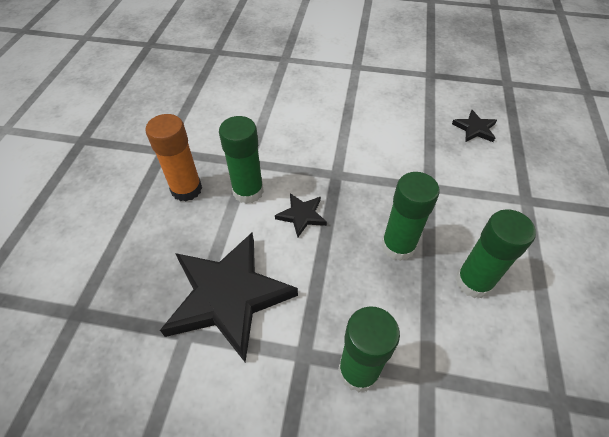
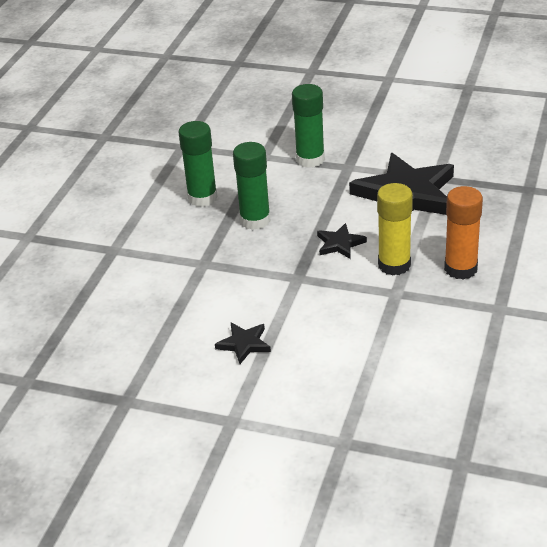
camera: 170 degrees left, 15 degrees down
(248, 191) = (394, 265): green glue stick -> yellow glue stick
(475, 129) = (116, 319): black star -> black star (244, 344)

